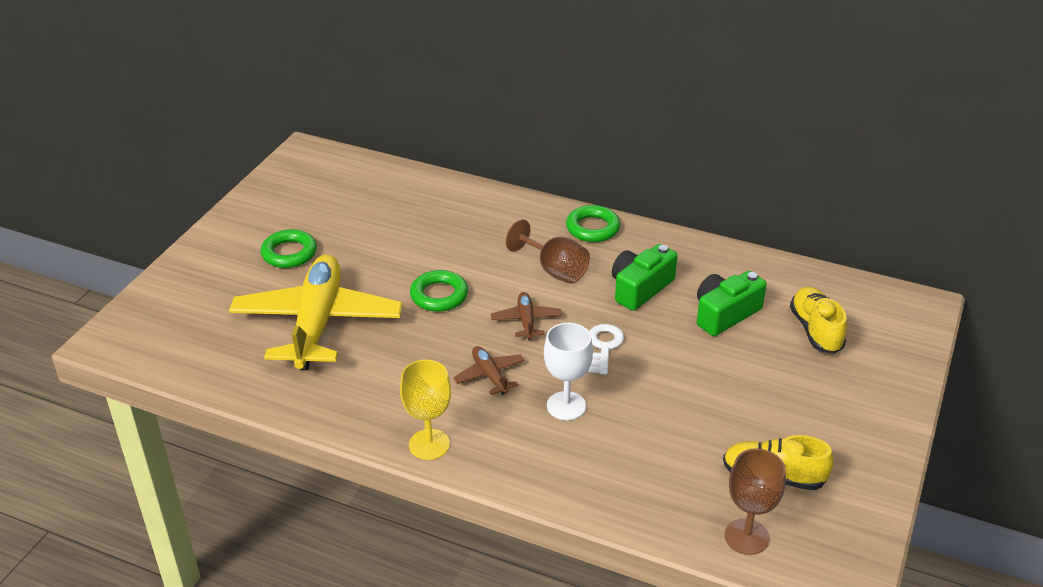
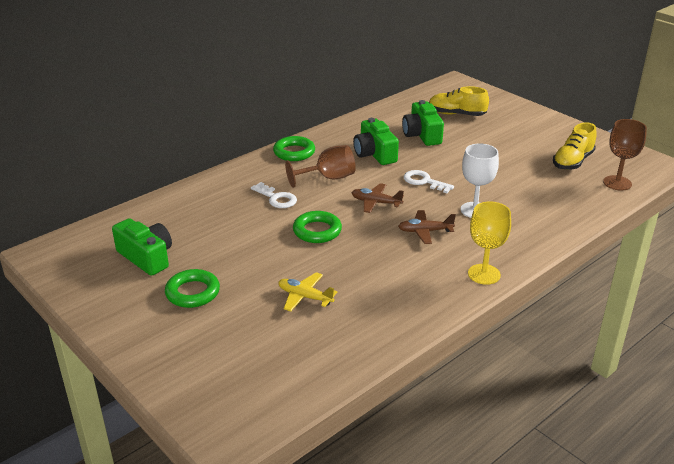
camera: 65 degrees left, 5 degrees down
(317, 323) = (305, 297): yellow plane -> yellow plane, size x0.42
(329, 207) = (146, 257): none -> green camera
(484, 248) = (276, 198): none -> white key

